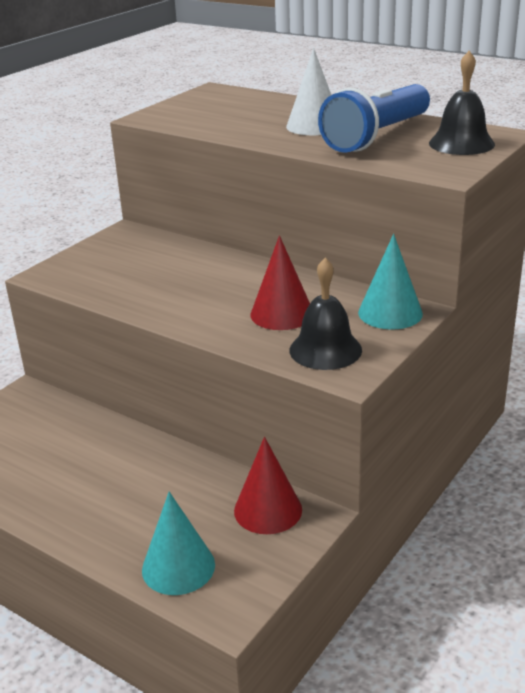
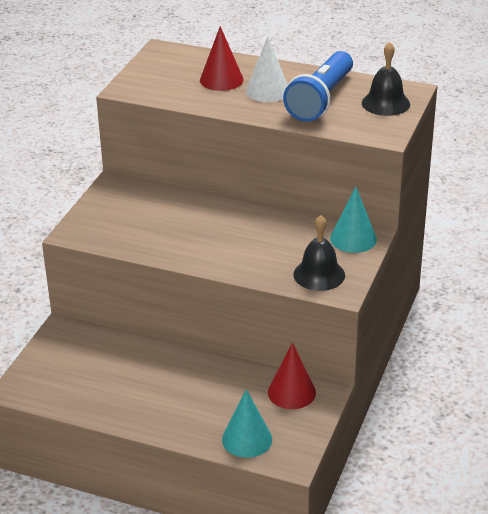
camera: 15 degrees left, 5 degrees up
(282, 314) = (276, 248): red cone -> red cone (221, 80)

